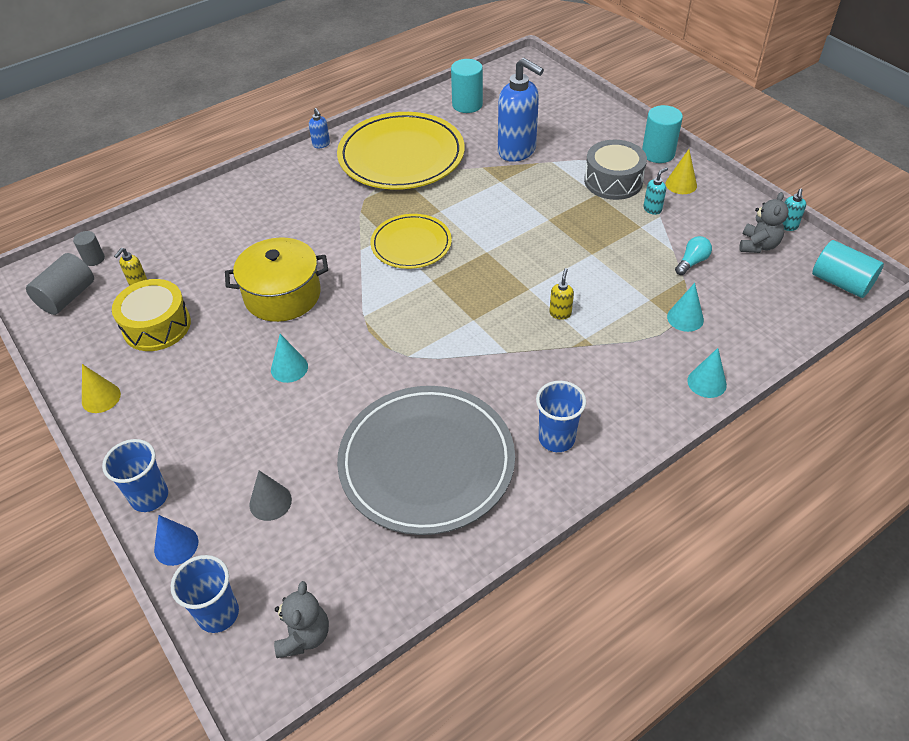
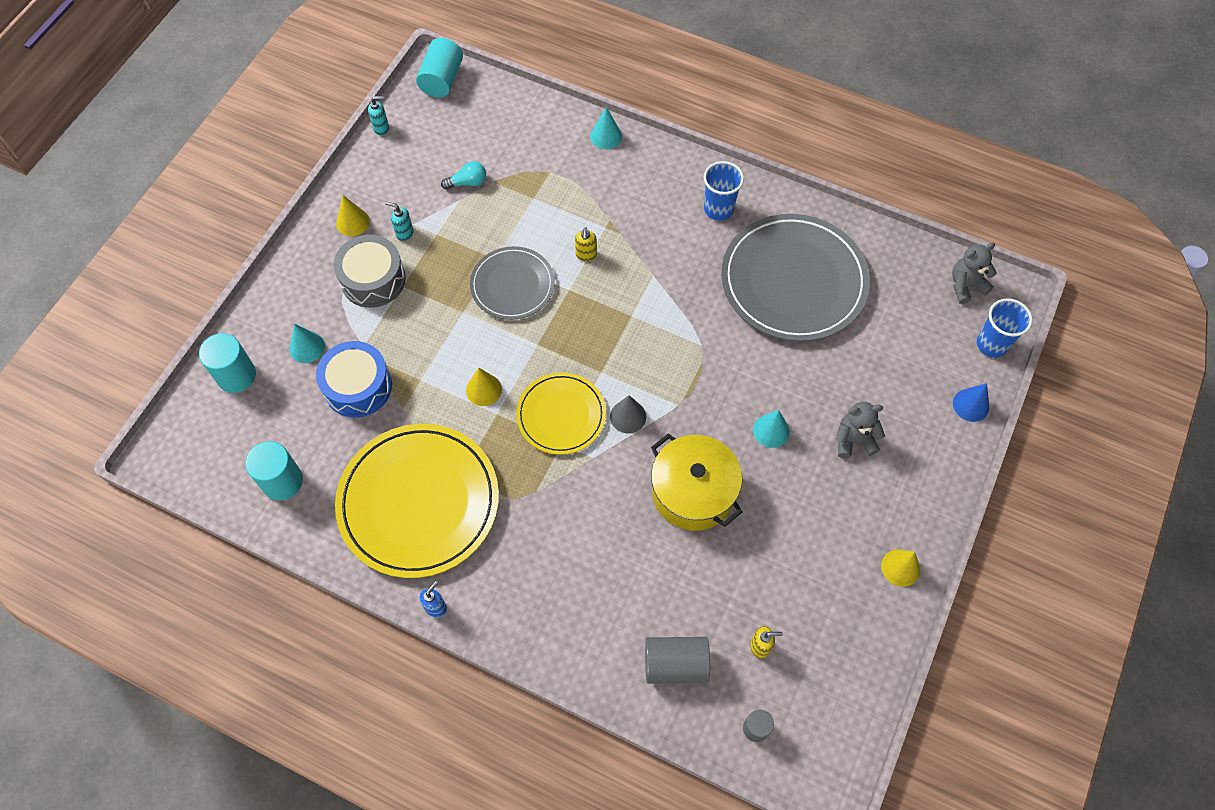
camera: 120 degrees left, 15 degrees up
(67, 297) = (819, 709): grey cylinder -> grey cylinder (675, 664)
(149, 497) = (951, 452): blue cup -> none
(157, 326) = (798, 583): yellow drum -> none
(270, 502) = (895, 365): grey cone -> grey cone (628, 416)
(467, 210) = (484, 390): none -> yellow cone
(517, 151) = (358, 386): blue soap dispenser -> blue drum
(557, 256) = (512, 285): none -> grey plate
(560, 313) = (586, 255): yellow soap dispenser -> yellow soap dispenser turned 75 degrees counterclockwise
(658, 153) = (306, 256): turquoise cylinder -> turquoise cylinder (236, 375)
(685, 318) = (542, 168): turquoise cone -> turquoise cone (307, 347)
(692, 262) = (467, 182): turquoise light bulb -> turquoise light bulb turned 150 degrees clockwise
(758, 245) = (420, 142): grey teddy bear -> grey teddy bear (854, 440)

